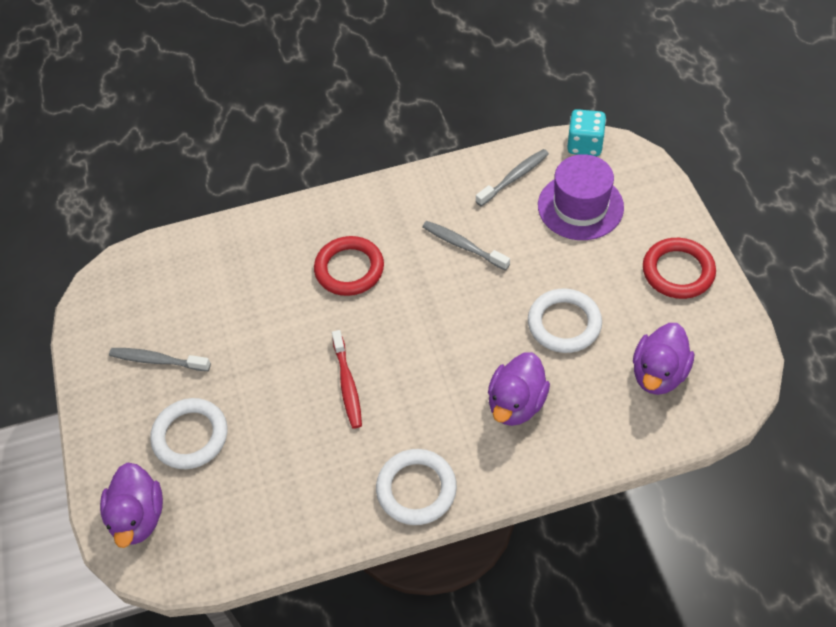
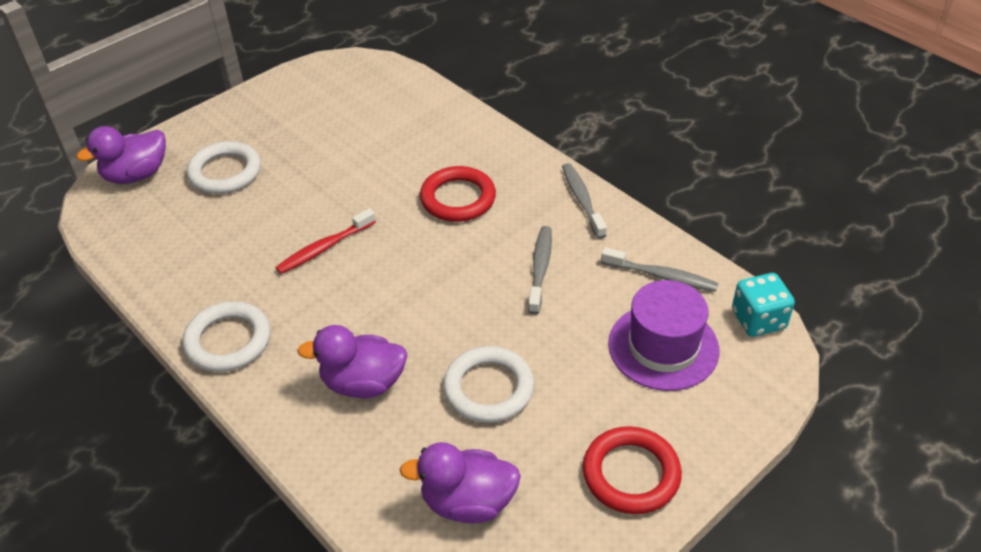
camera: 60 degrees right, 10 degrees down
(157, 360) = (292, 123): grey toothbrush -> grey toothbrush (582, 200)

